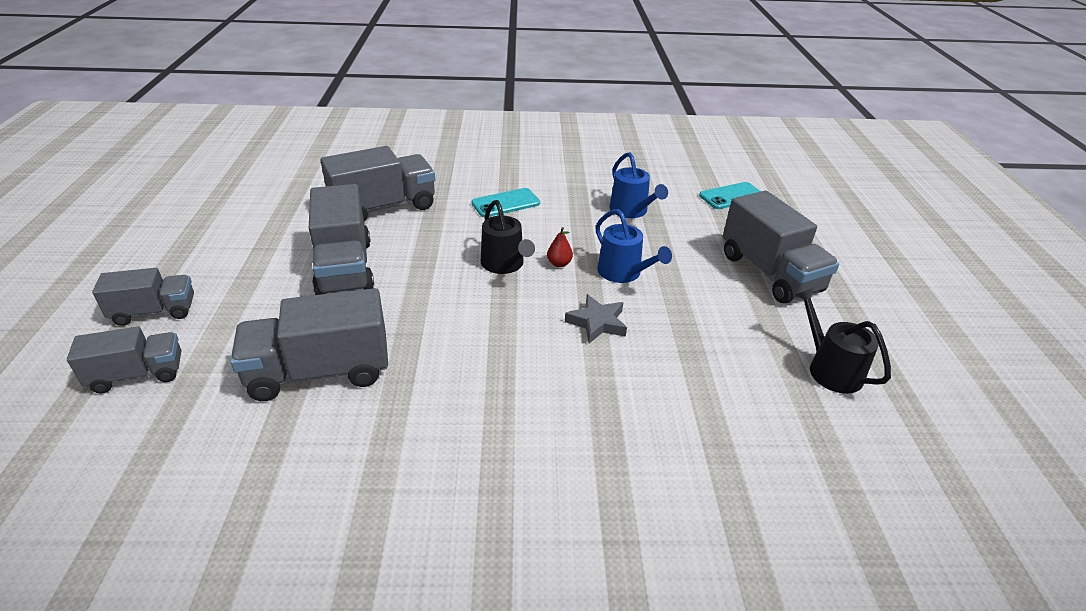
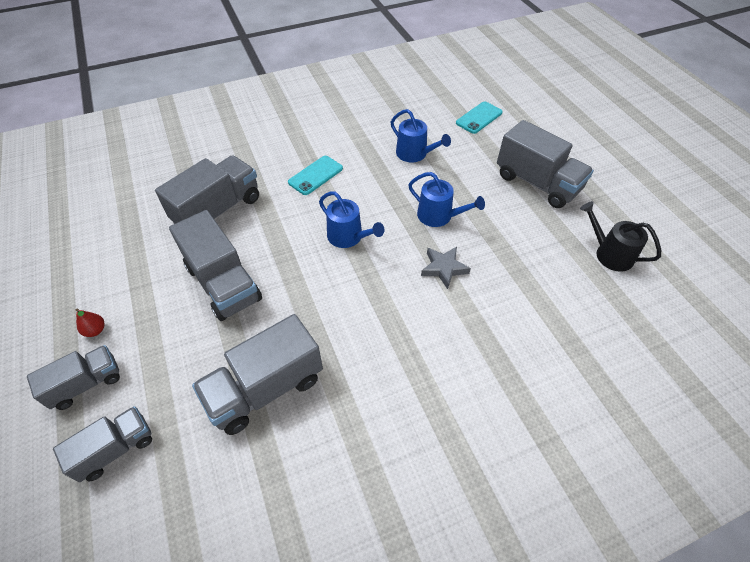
camera: 20 degrees left, 15 degrees up
(504, 264) = (348, 237): black watering can -> blue watering can
(559, 263) = (388, 223): red pear -> red pear (95, 330)

